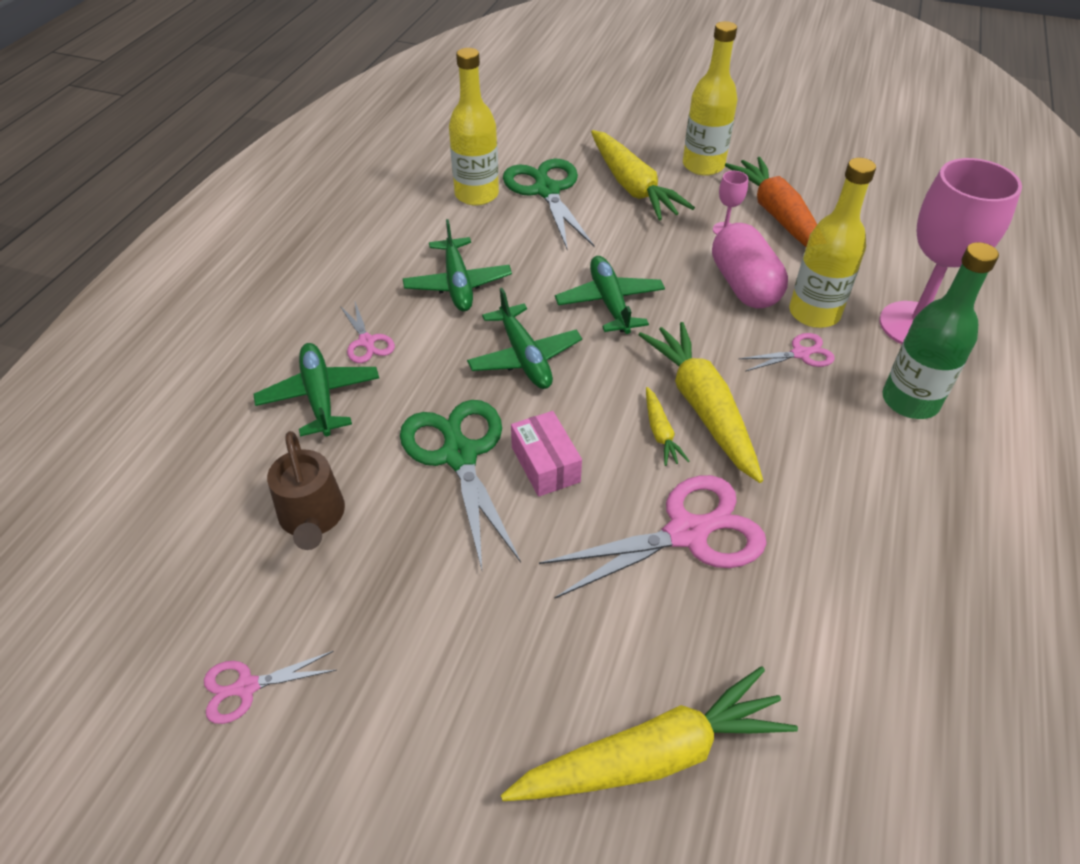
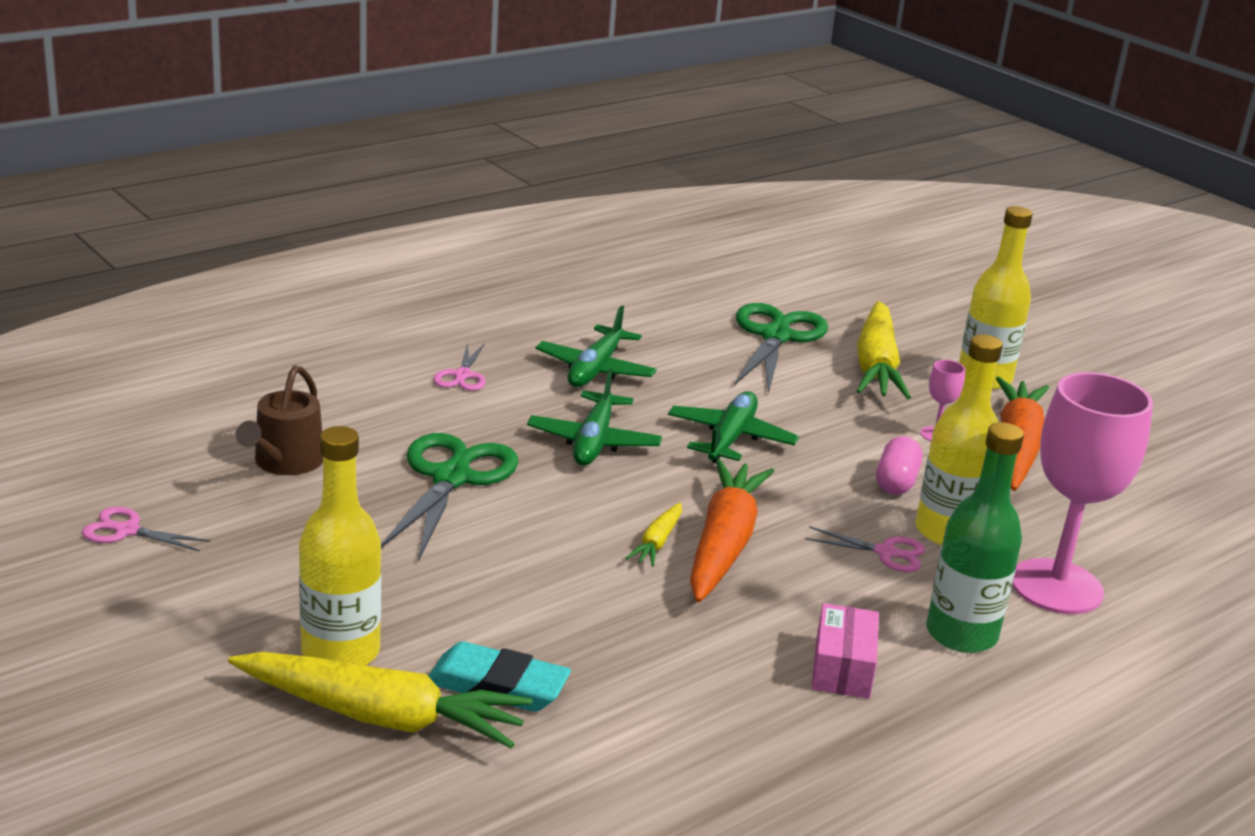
camera: 30 degrees right, 20 degrees down
(319, 396) = (379, 393): green plane -> none
(476, 195) = (698, 314): yellow bottle -> yellow bottle (340, 652)
(545, 464) = (520, 516): pink box -> pink box (842, 668)
(687, 533) = (591, 613): pink scissors -> none
(699, 657) = (497, 686): none -> turquoise eraser
(702, 407) = (724, 544): yellow carrot -> orange carrot
(744, 285) = (896, 482): pink capsule -> pink capsule, size x0.61

